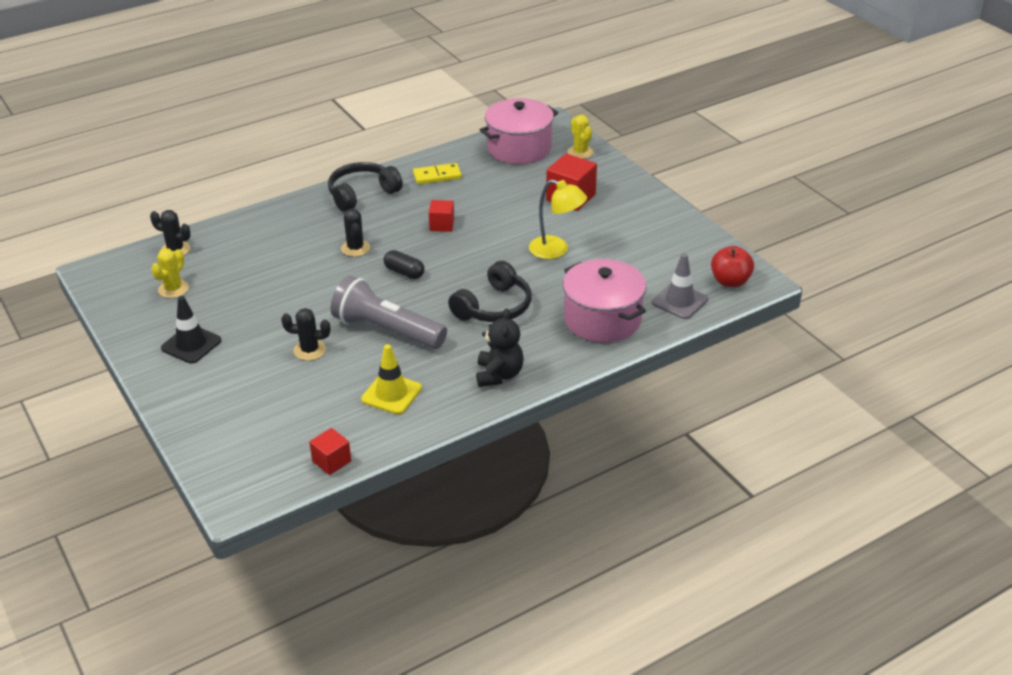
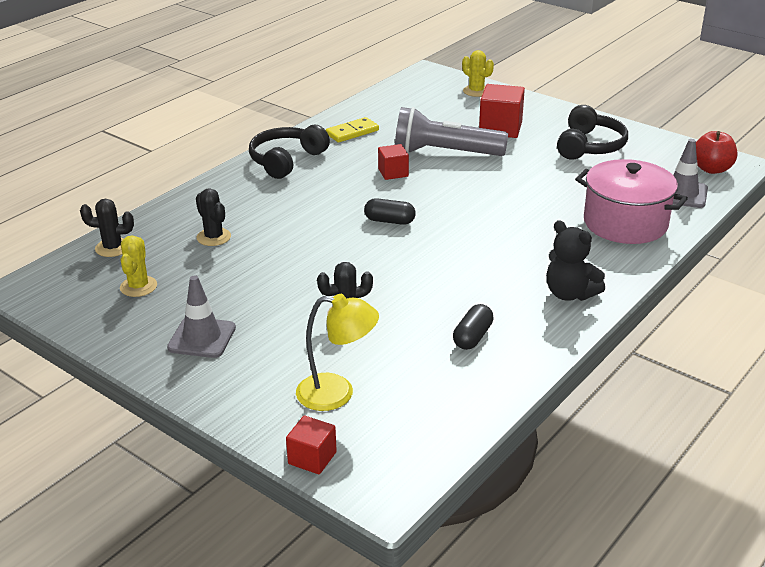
camera: 20 degrees left, 5 degrees down
(191, 344) = (202, 338): black traffic cone -> grey traffic cone
(331, 461) = (463, 421): red cube -> red cube (312, 458)
(355, 248) = (319, 209): black cactus -> black cactus (214, 237)
(387, 330) = (416, 277): grey flashlight -> grey flashlight (445, 153)
(391, 394) = (472, 337): yellow traffic cone -> black capsule
(494, 307) = (509, 234): black headphones -> black headphones (590, 146)
(499, 375) = (569, 294): black teddy bear -> black teddy bear turned 150 degrees clockwise
(519, 148) = (414, 97): pink pot -> none
(556, 250) = (526, 173): yellow lamp -> yellow lamp (337, 393)

